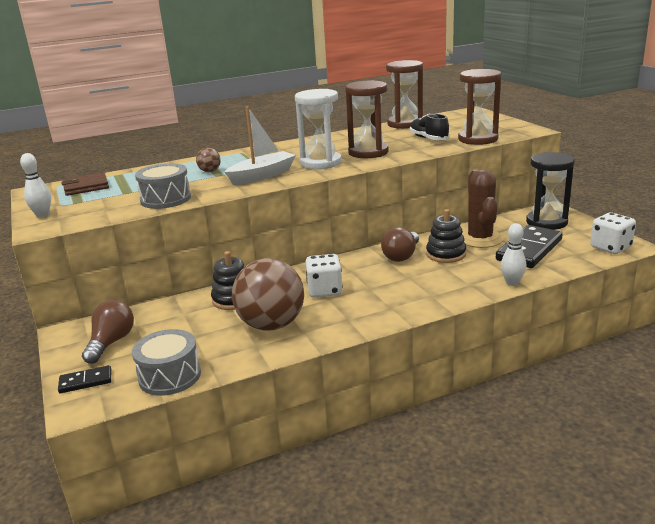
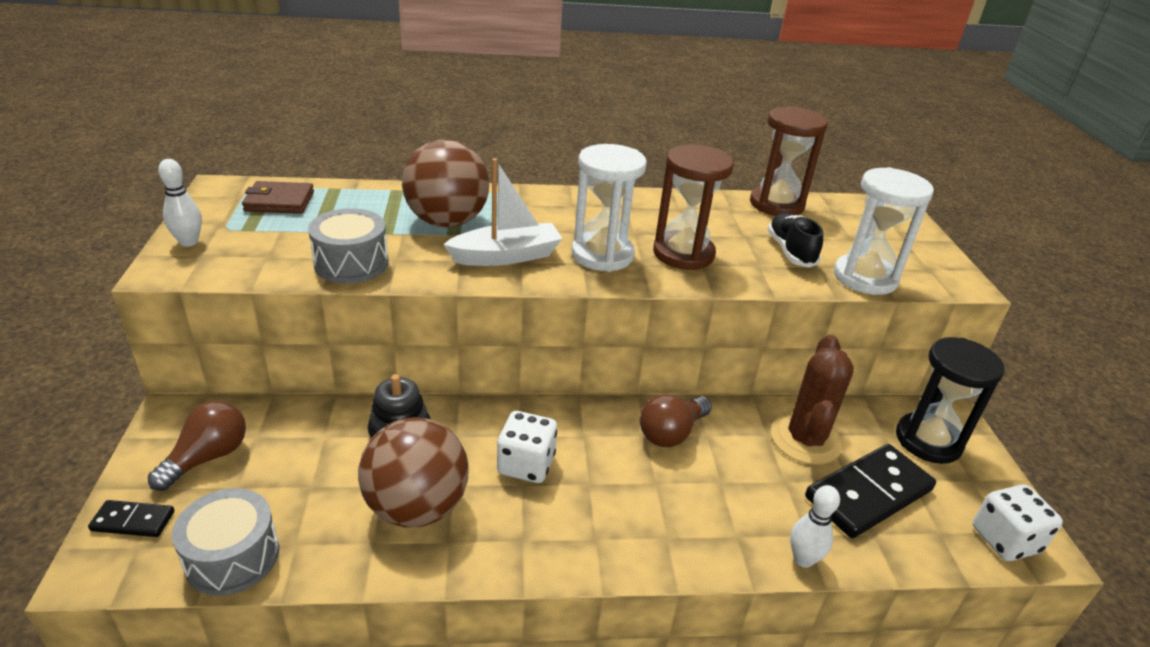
camera: 15 degrees right, 10 degrees up
(210, 171) = (447, 222): brown ball -> brown ball, size x2.38
(446, 254) = (736, 454): black stacking toy -> none
(478, 139) = (865, 278): brown hourglass -> white hourglass

